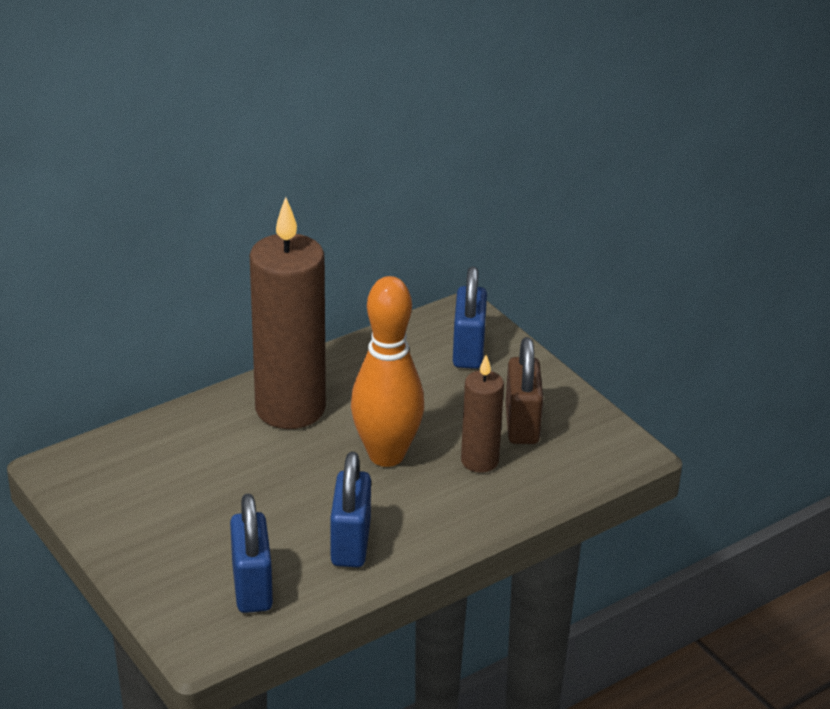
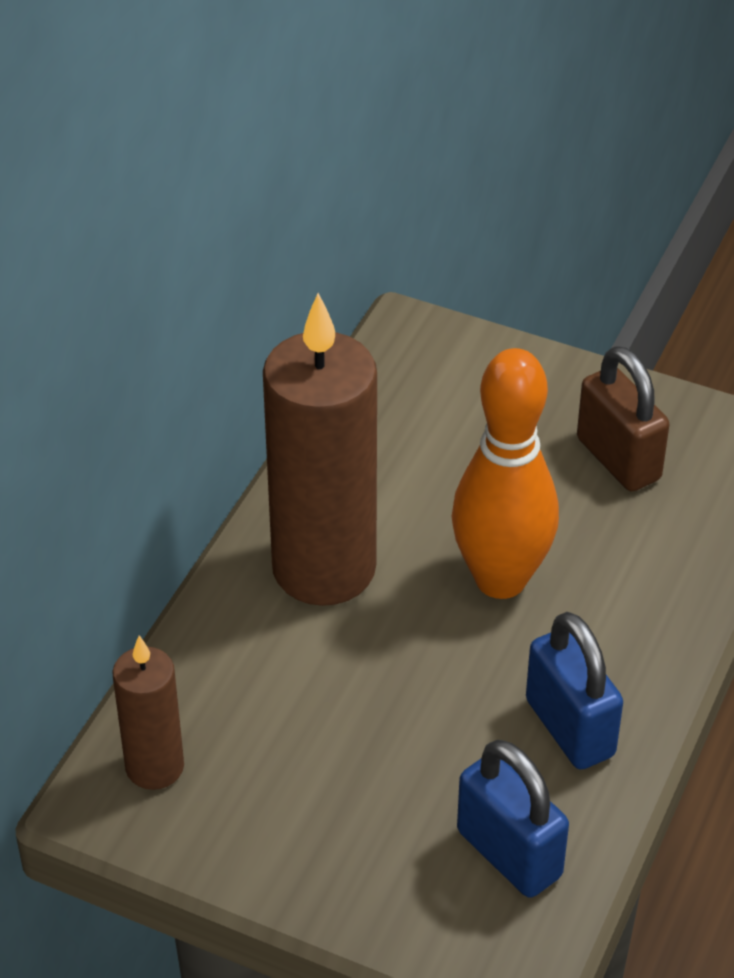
camera: 30 degrees left, 10 degrees up
(468, 351) = (466, 383): blue padlock -> none
(479, 461) = (615, 534): brown candle -> brown candle (155, 767)

